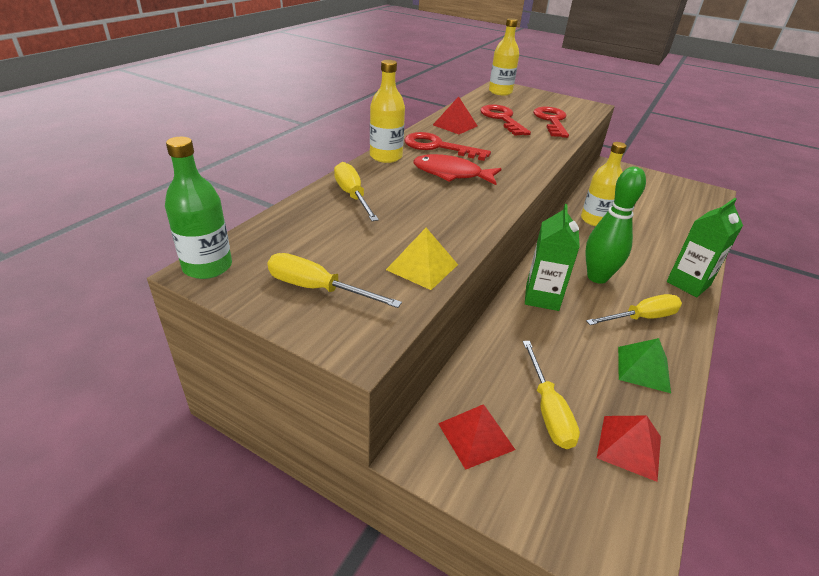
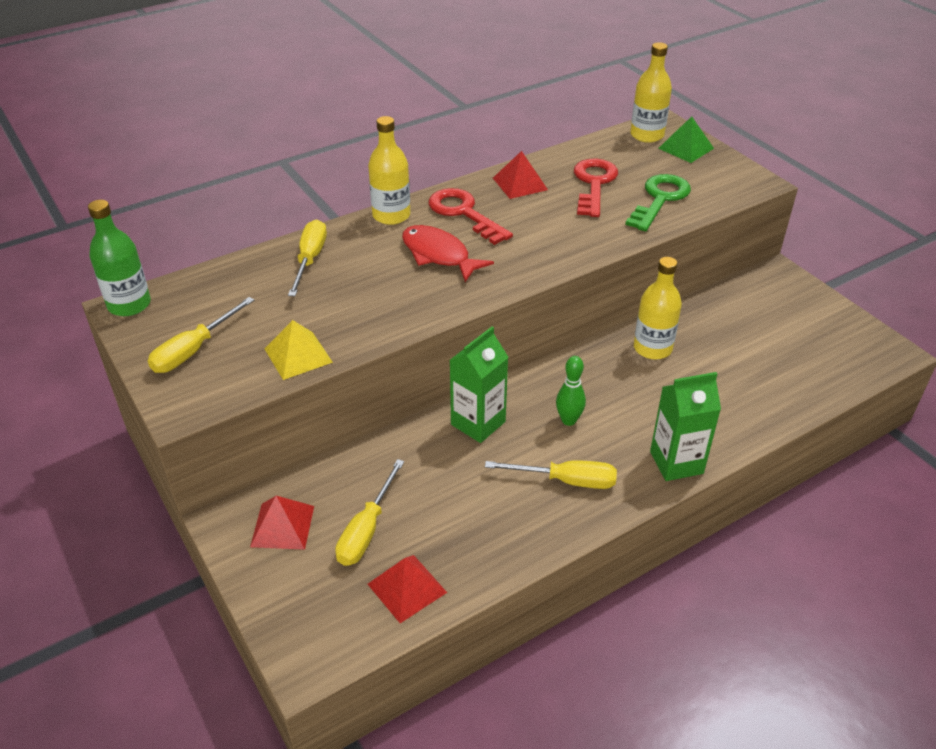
camera: 30 degrees right, 5 degrees up
(317, 289) = (193, 350): yellow screwdriver -> yellow screwdriver turned 105 degrees counterclockwise
(551, 121) = (660, 199): red key -> green key
(597, 277) = (568, 420): green bowling pin -> green bowling pin, size x0.58
(643, 369) = (504, 530): green pyramid -> green pyramid (686, 148)

